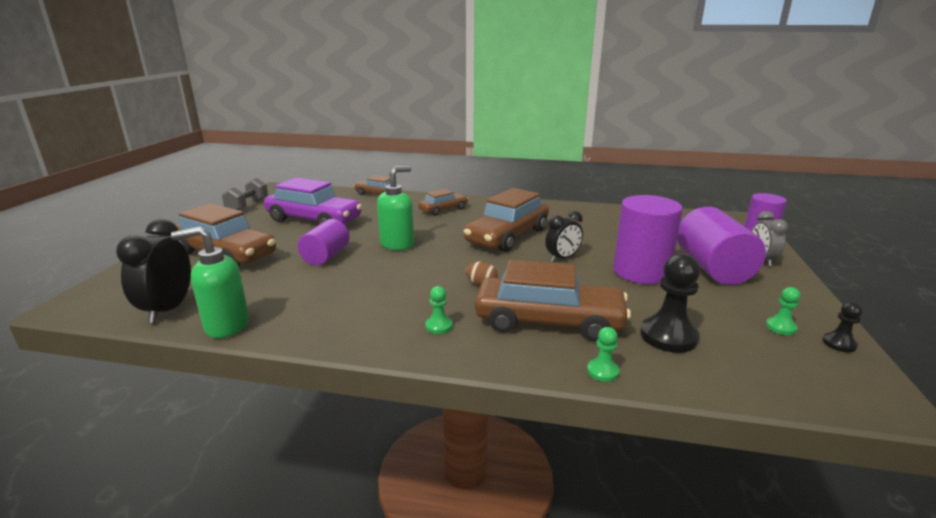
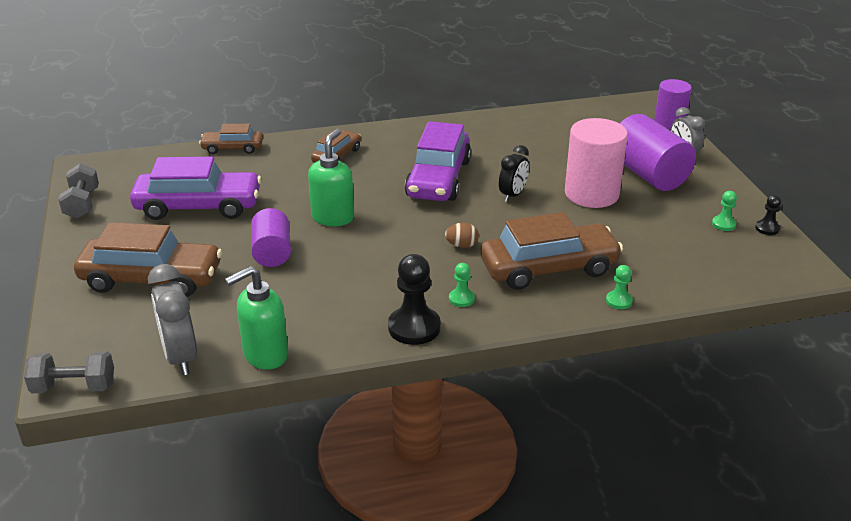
camera: 25 degrees left, 10 degrees up
(73, 309) = (74, 387): none -> grey dumbbell
(168, 309) = (180, 357): black clock -> grey clock
(507, 236) = (438, 178): brown car -> purple car
(641, 272) = (591, 194): purple cylinder -> pink cylinder
(668, 336) = (648, 256): black pawn -> black pawn (414, 327)

